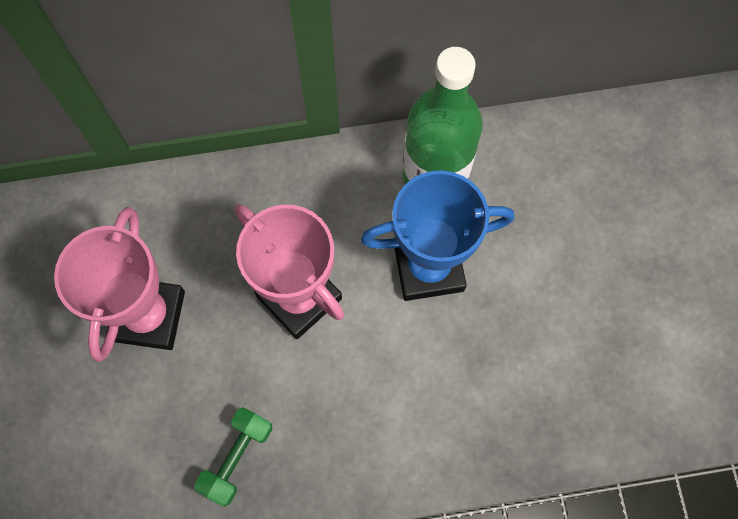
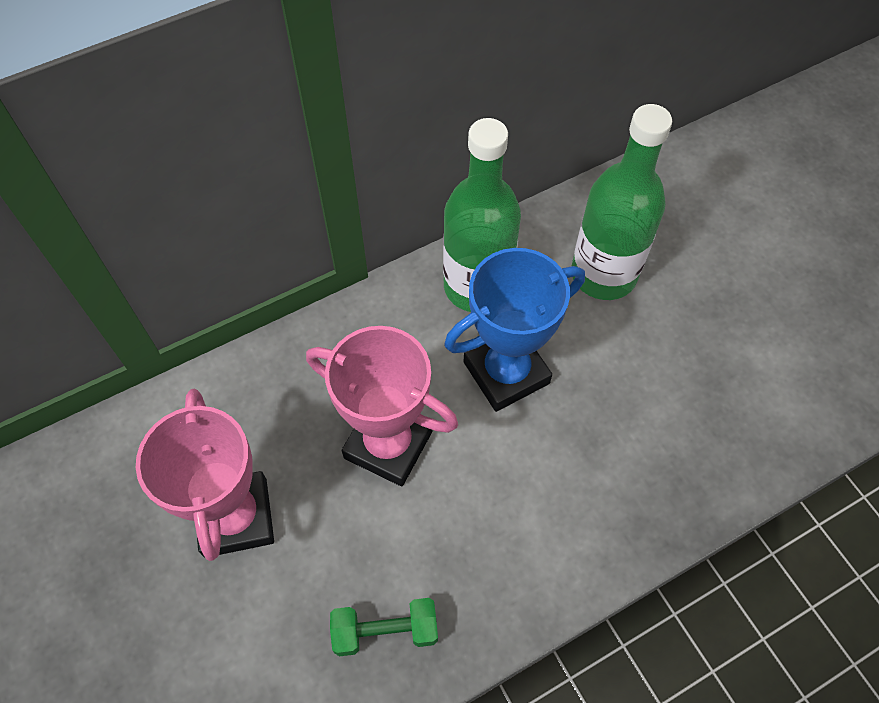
camera: 20 degrees left, 10 degrees down
(237, 458) = (385, 631): green dumbbell -> green dumbbell turned 75 degrees clockwise
(558, 203) = (603, 274): none -> green bottle

